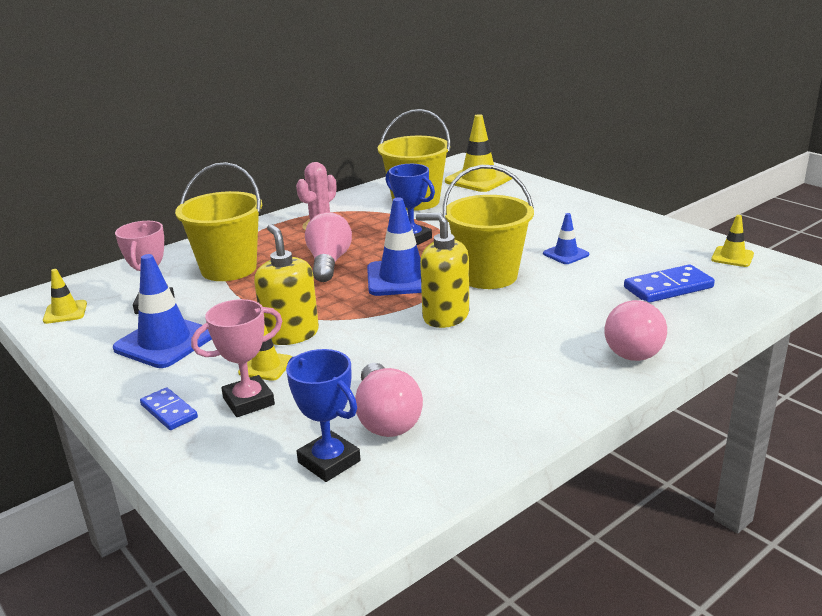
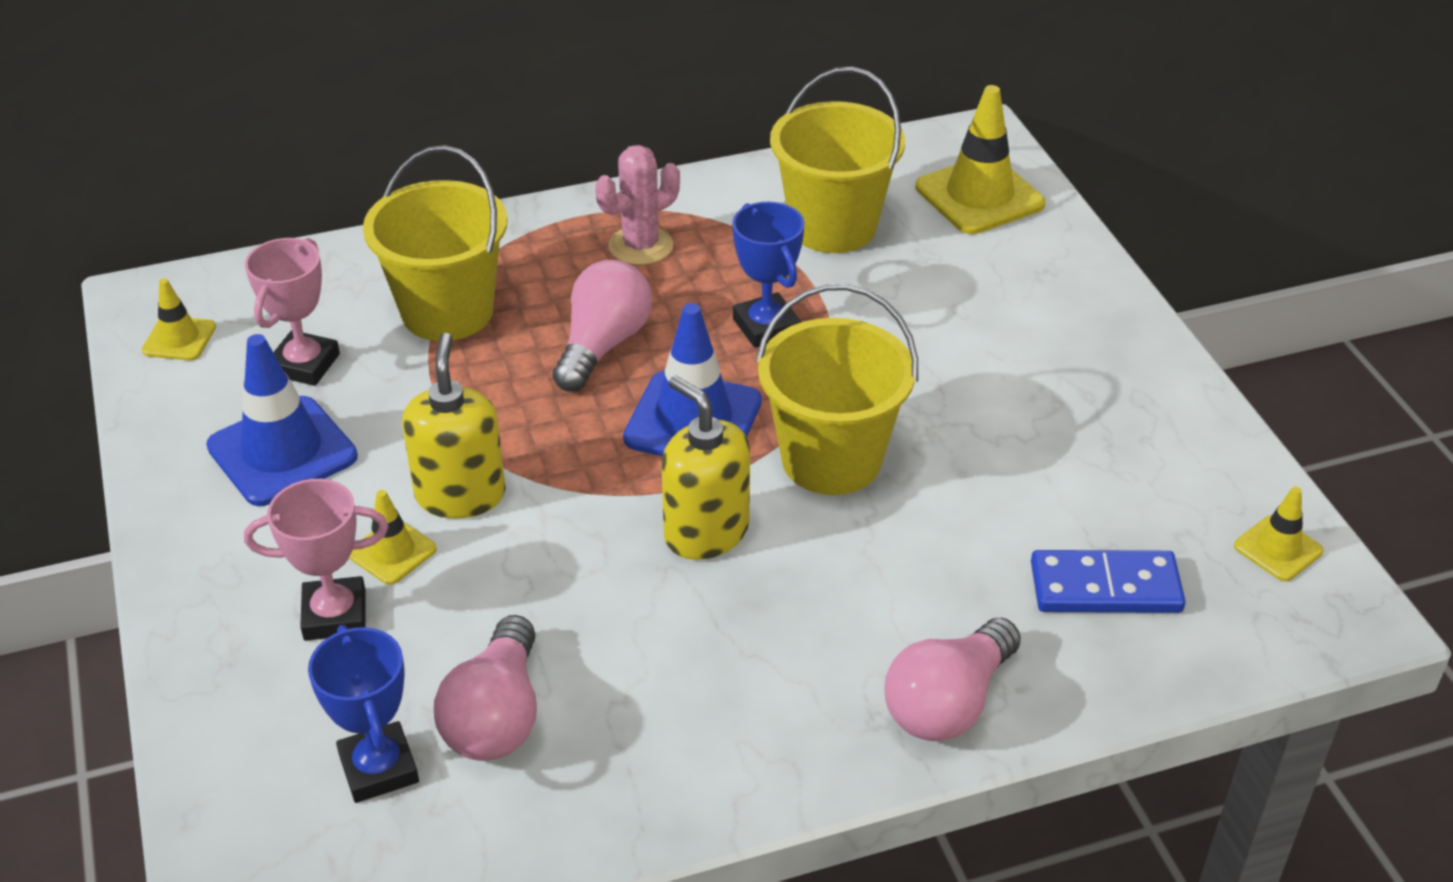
camera: 20 degrees right, 15 degrees up
(169, 411) = (225, 597): blue domino -> none
(565, 254) = (994, 447): blue traffic cone -> none

